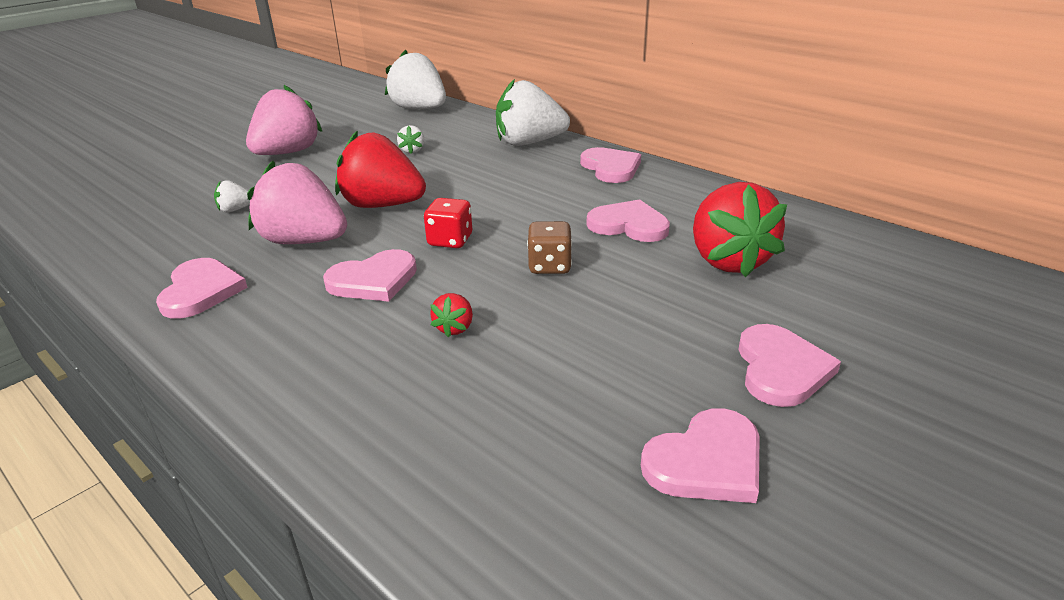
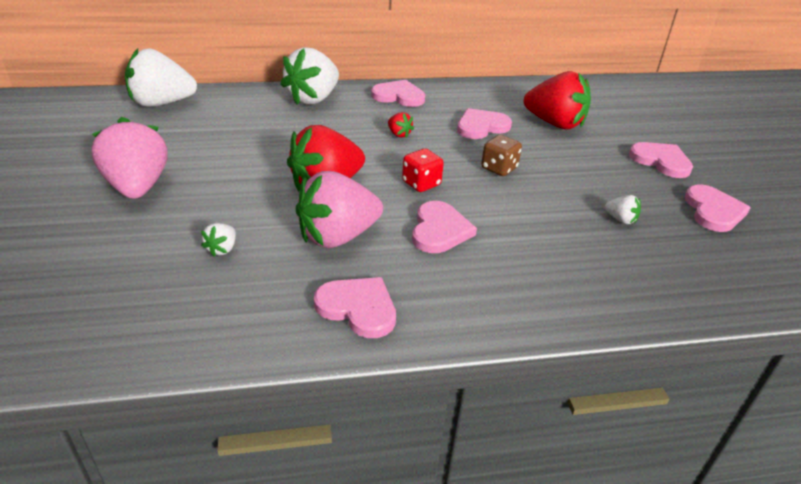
camera: 55 degrees left, 5 degrees up
(412, 150) = (244, 138): white strawberry -> white strawberry (620, 219)
(454, 328) = (534, 225): red strawberry -> red strawberry (399, 134)

